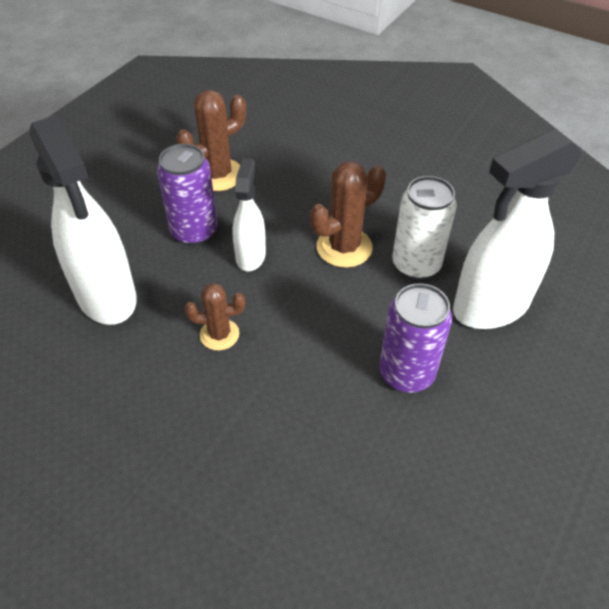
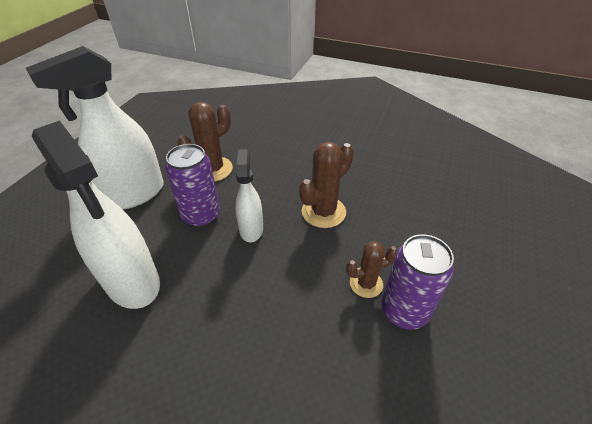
camera: 10 degrees left, 5 degrees down
(219, 334) = (238, 301): brown cactus -> brown cactus (366, 283)
(416, 265) = (382, 218): white can -> none
(490, 306) = (449, 243): white spray bottle -> white spray bottle (134, 194)

